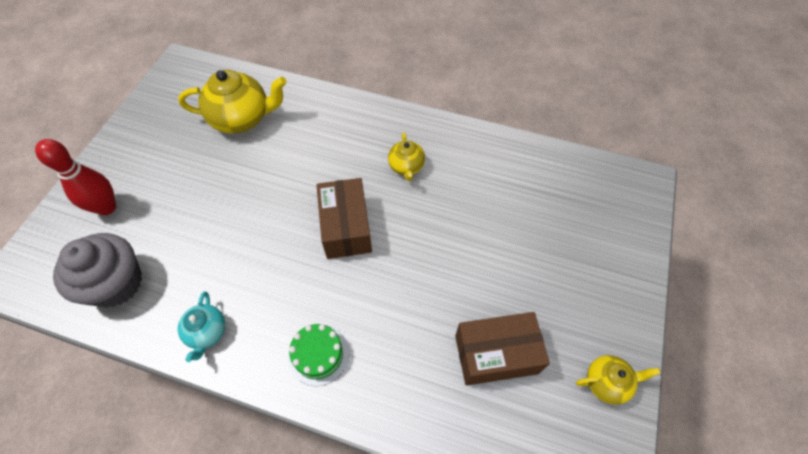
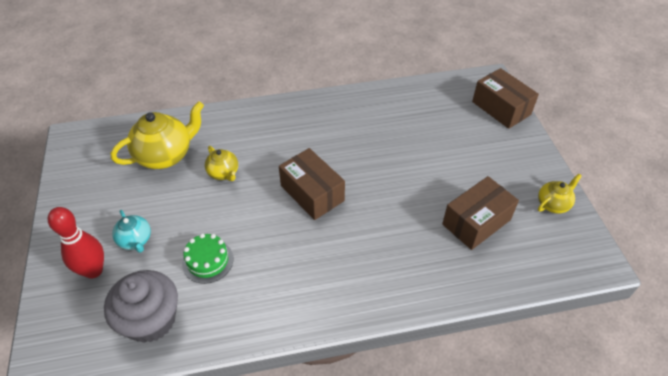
camera: 30 degrees left, 10 degrees down
(207, 332) = (259, 314): turquoise teapot -> turquoise teapot (135, 240)
(318, 354) = (357, 284): green cake -> green cake (208, 261)
(406, 167) = (326, 135): yellow teapot -> yellow teapot (224, 173)
(631, 225) = (501, 108): none -> brown box

